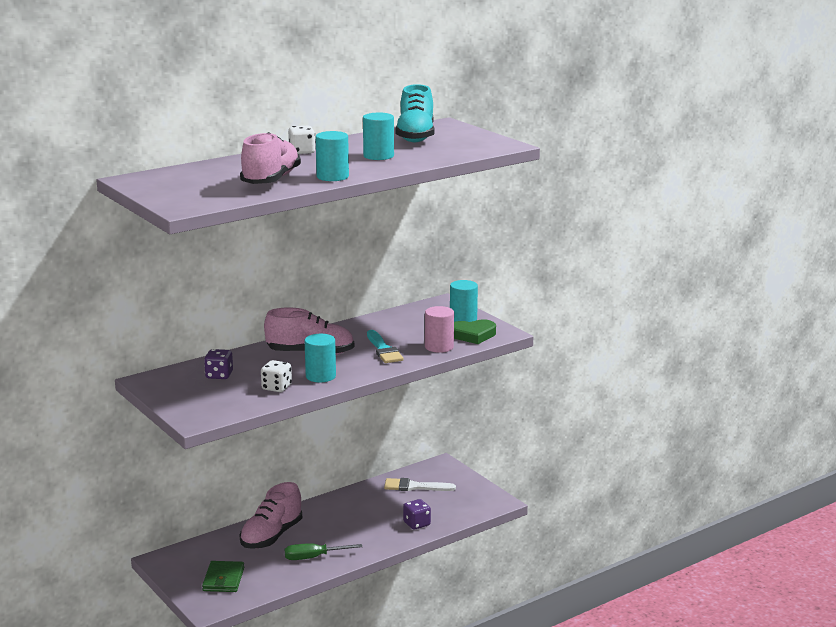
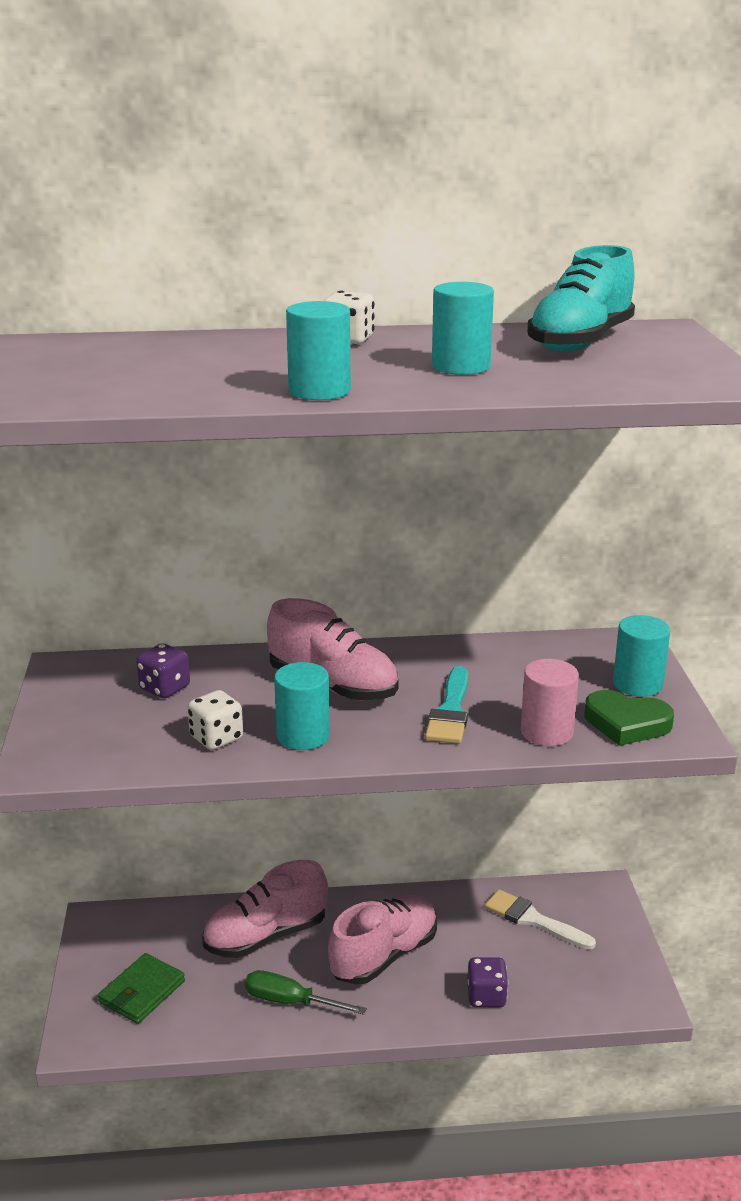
camera: 30 degrees right, 5 degrees up
(271, 180) = (211, 380): pink shoe -> pink shoe (384, 955)

